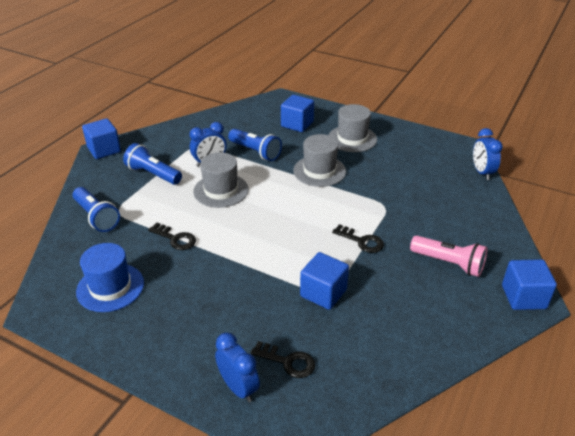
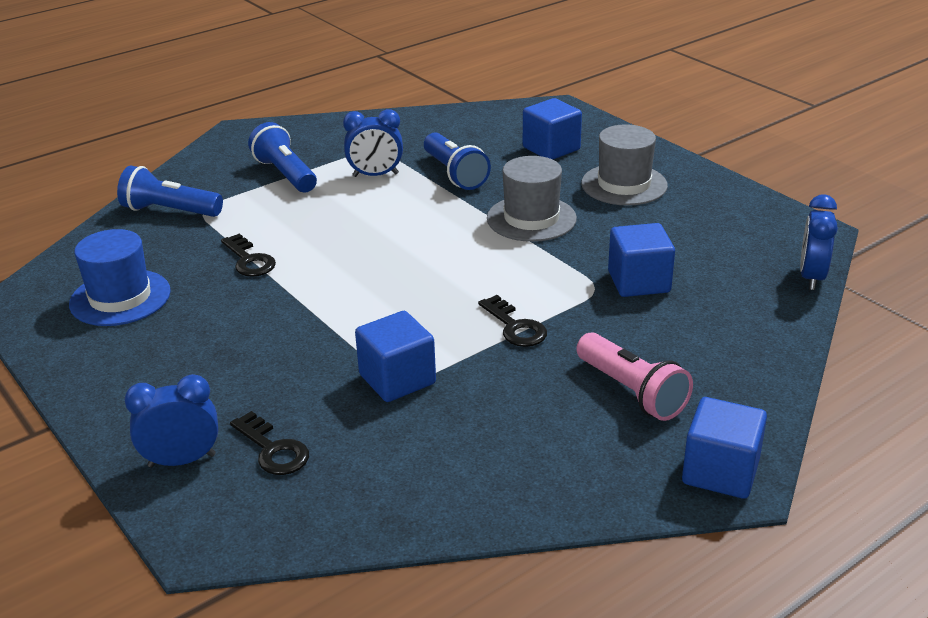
camera: 25 degrees right, 5 degrees down
(96, 217) = (170, 211): blue flashlight -> blue flashlight turned 120 degrees clockwise
(104, 150) = (245, 131): blue cube -> blue cube (639, 282)
(221, 190) = (361, 214): grey hat -> none
(238, 387) = (182, 460): blue clock -> blue clock turned 90 degrees counterclockwise

